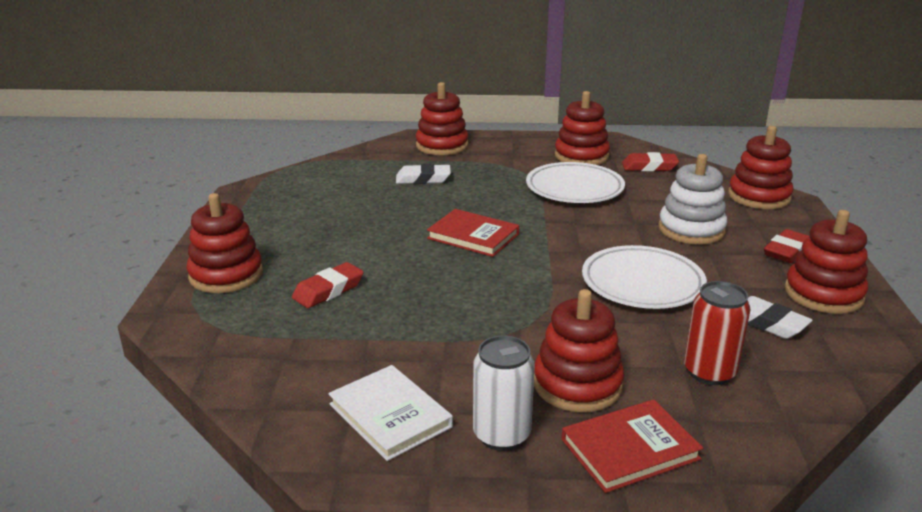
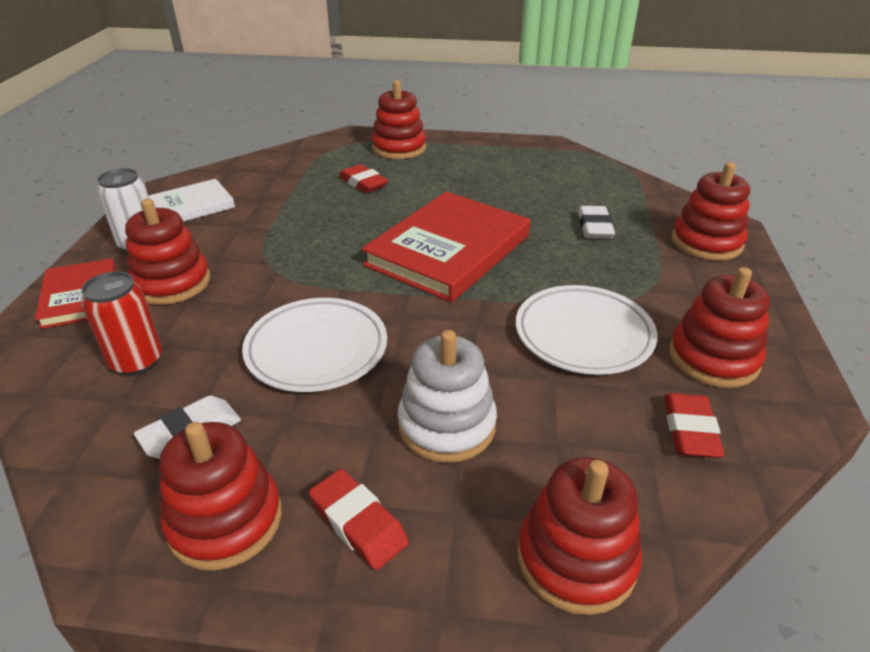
camera: 95 degrees right, 10 degrees up
(473, 236) = (448, 250): red book -> red book, size x1.80

